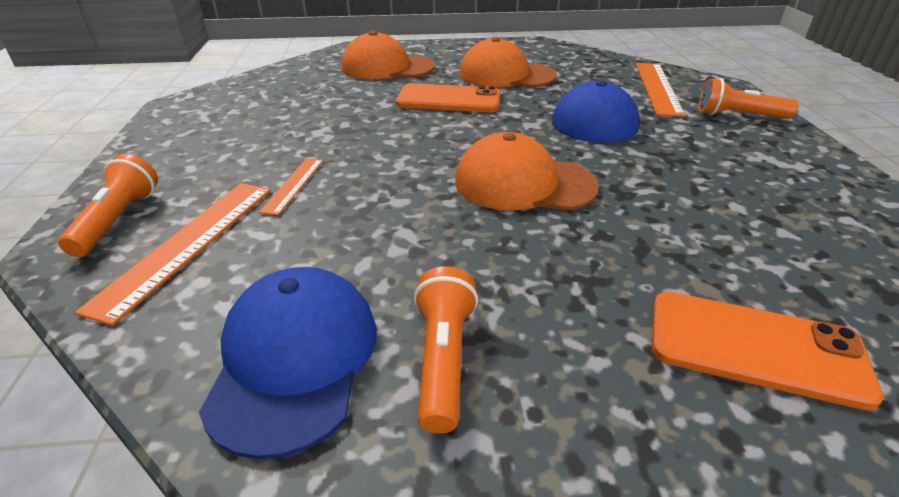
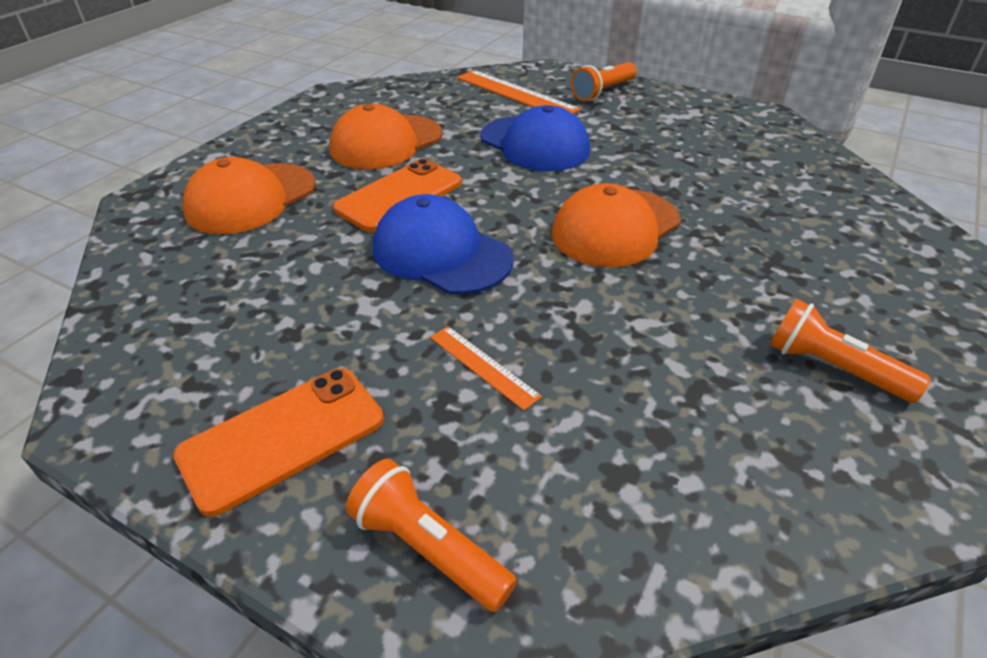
camera: 55 degrees left, 5 degrees up
(187, 243) = (544, 487): orange ruler -> none
(294, 359) = (796, 454): blue cap -> blue cap (441, 253)
(755, 348) = (878, 235): orange phone -> orange phone (283, 438)

